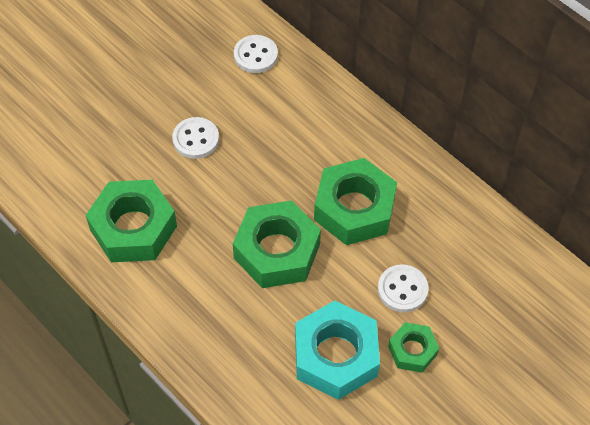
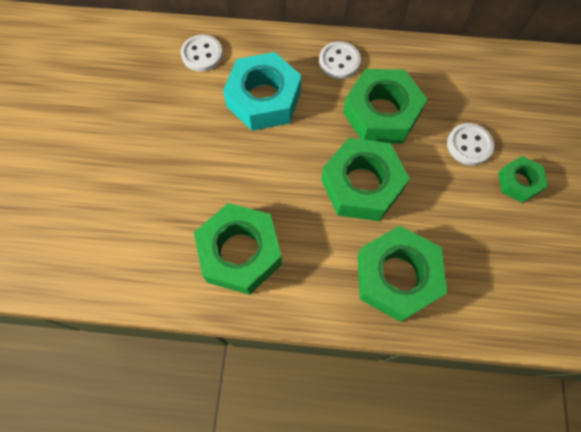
camera: 40 degrees left, 10 degrees up
(196, 139) = (219, 147): white button -> white button (339, 61)
(231, 338) = (396, 277): none -> green nut
(336, 356) = (477, 228): turquoise nut -> turquoise nut (264, 99)

